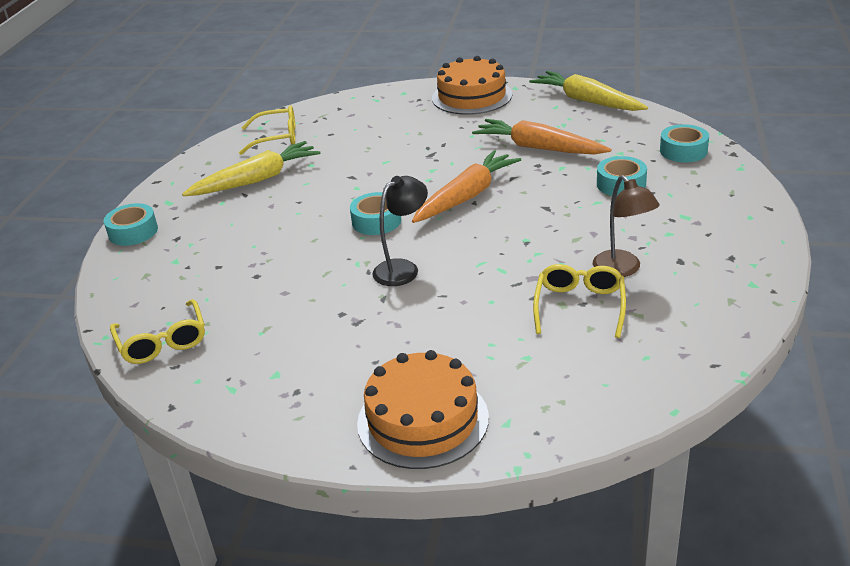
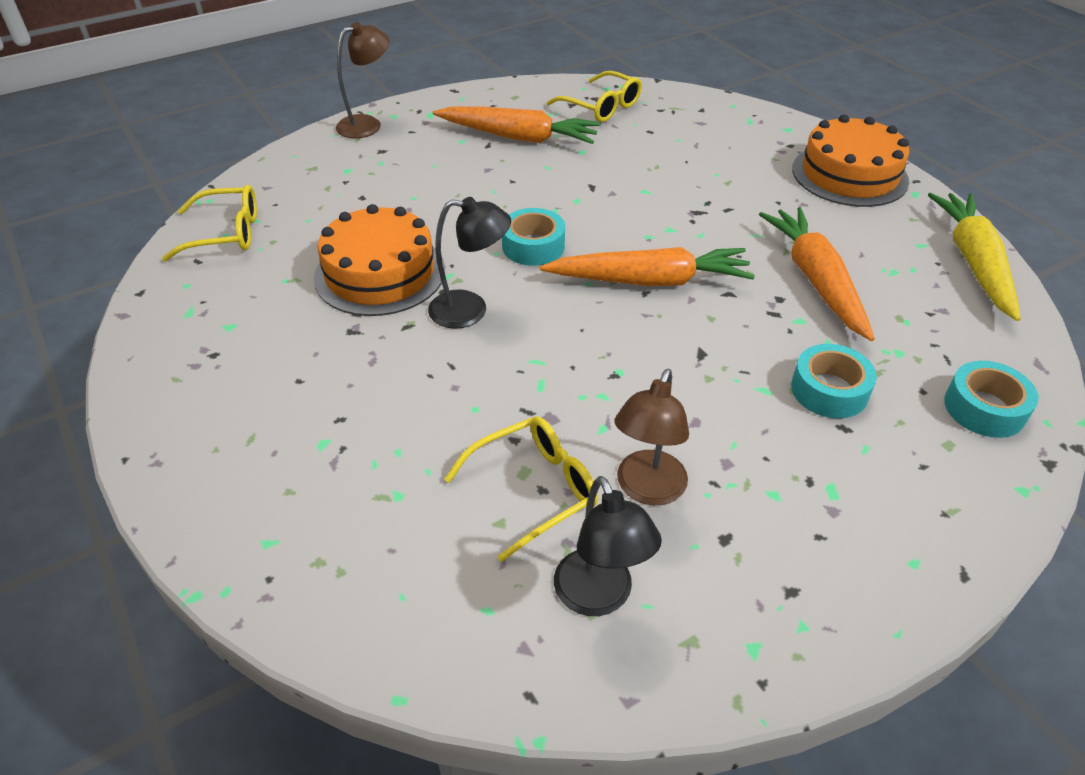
camera: 45 degrees right, 10 degrees up
(133, 232) = (367, 124): turquoise tape -> brown lamp
(162, 342) = (226, 233): yellow glasses -> yellow glasses turned 120 degrees counterclockwise
(256, 180) = (518, 137): yellow carrot -> orange carrot
(423, 420) = (228, 470): orange cake -> orange cake (380, 273)
(676, 316) = (599, 597): none -> black lamp

